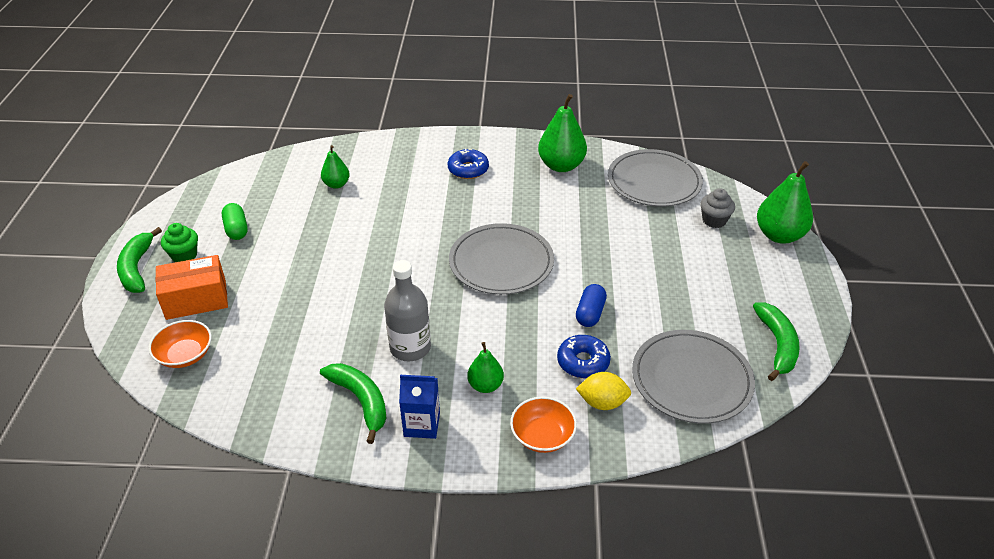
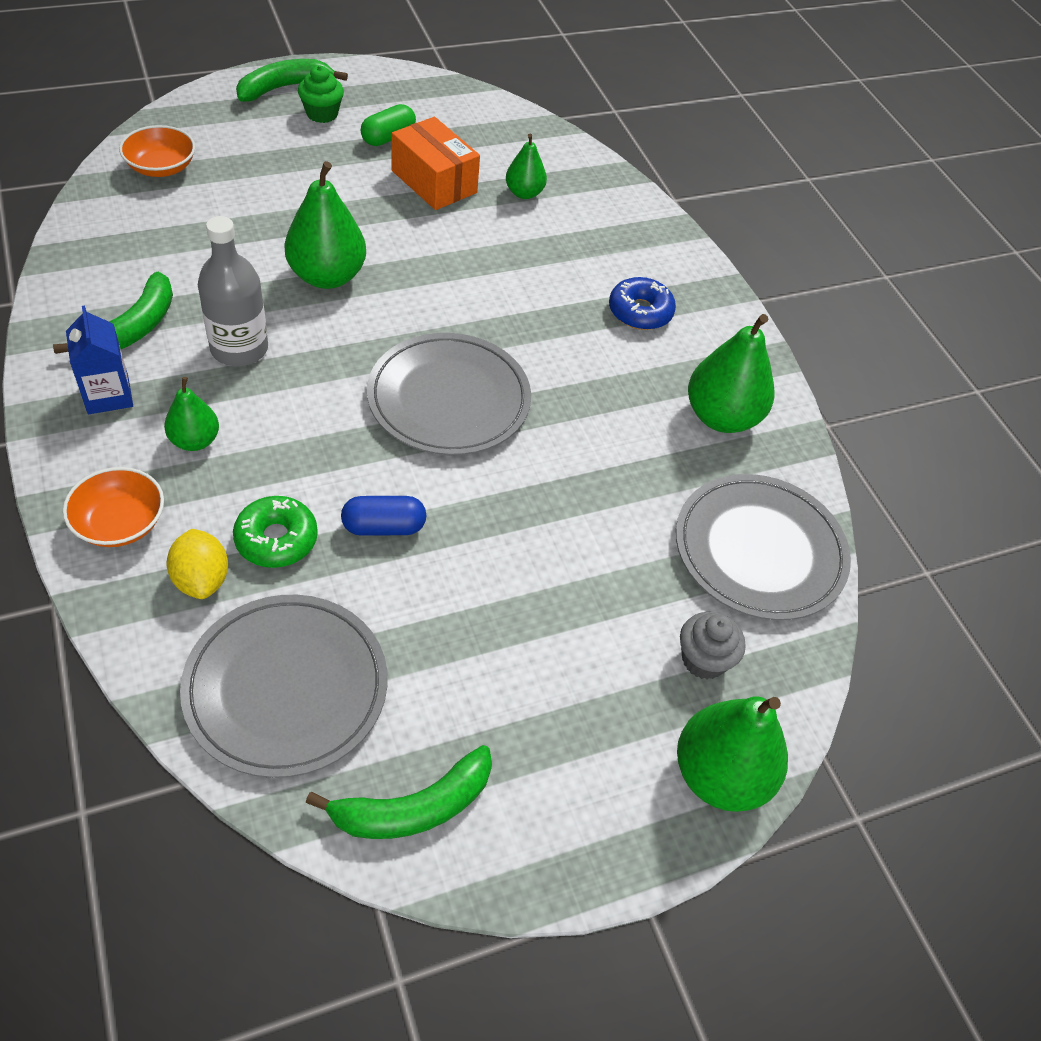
camera: 60 degrees right, 10 degrees up
(196, 299) = (252, 146): orange box -> orange box (434, 182)
(363, 291) = (327, 276): none -> green pear
(583, 362) = (276, 539): blue donut -> green donut

